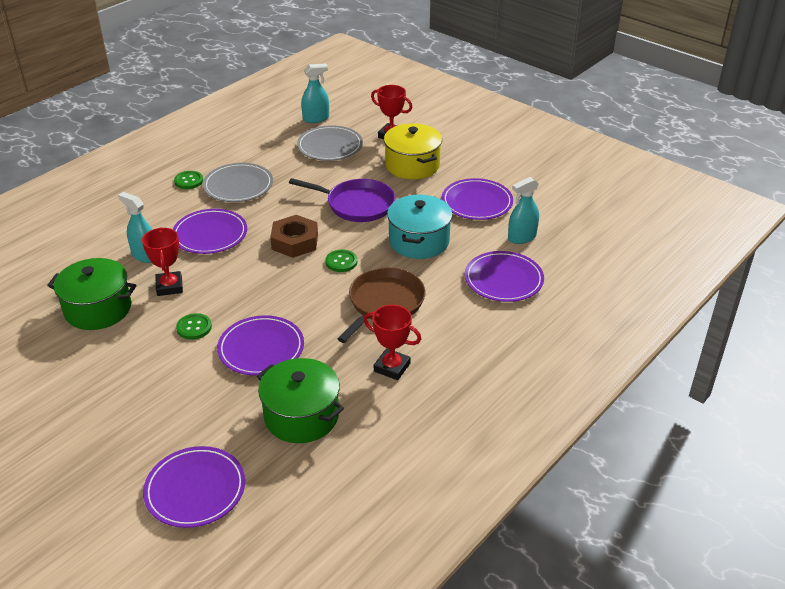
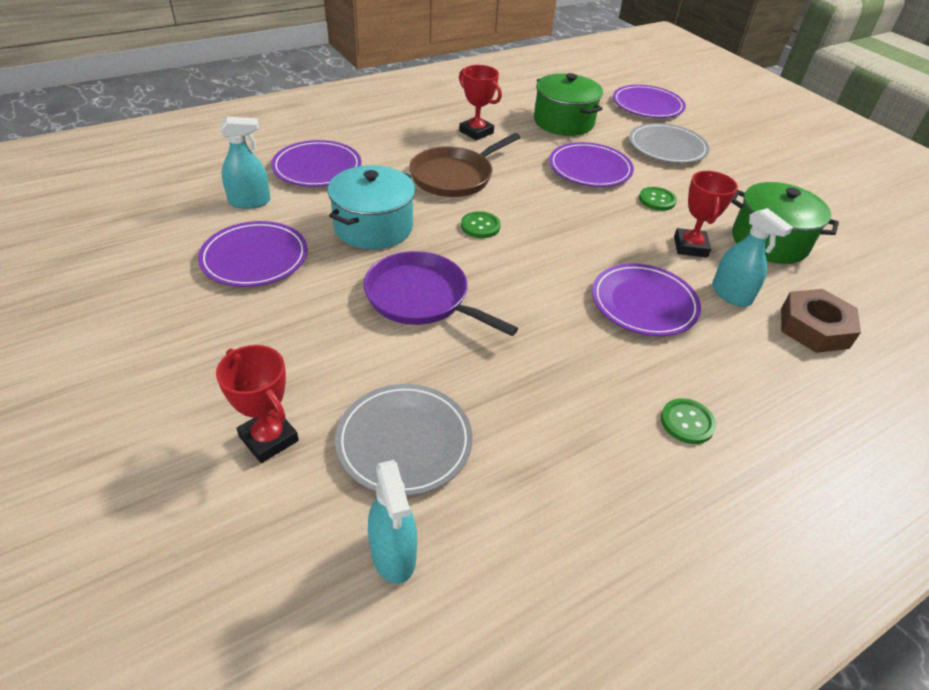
camera: 165 degrees left, 5 degrees up
(238, 186) = (597, 385): grey plate -> grey plate (667, 147)
(295, 242) = (529, 264): brown nut -> brown nut (814, 328)
(316, 118) = (393, 554): turquoise spray bottle -> turquoise spray bottle turned 105 degrees counterclockwise
(412, 165) = (288, 350): yellow pot -> none

